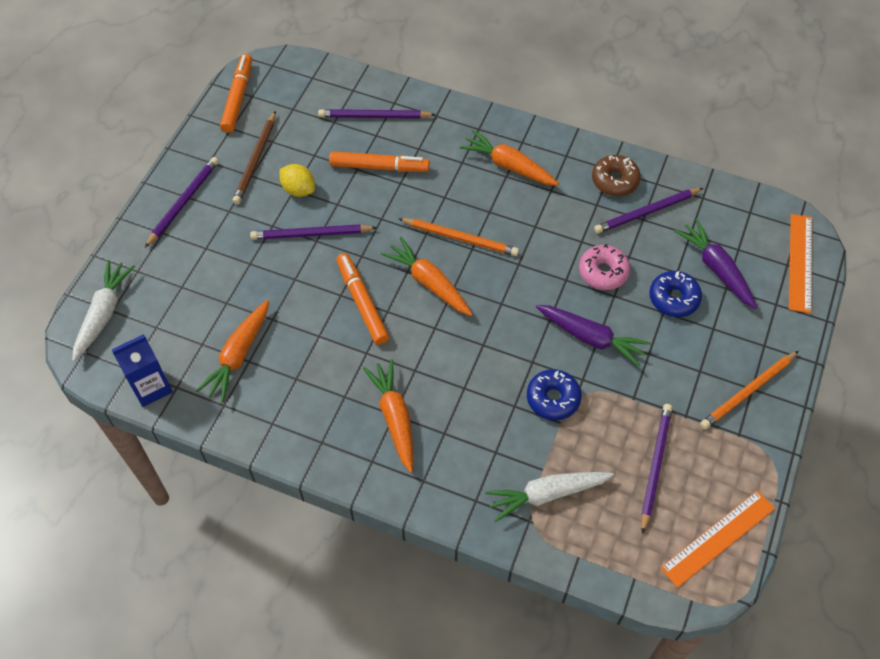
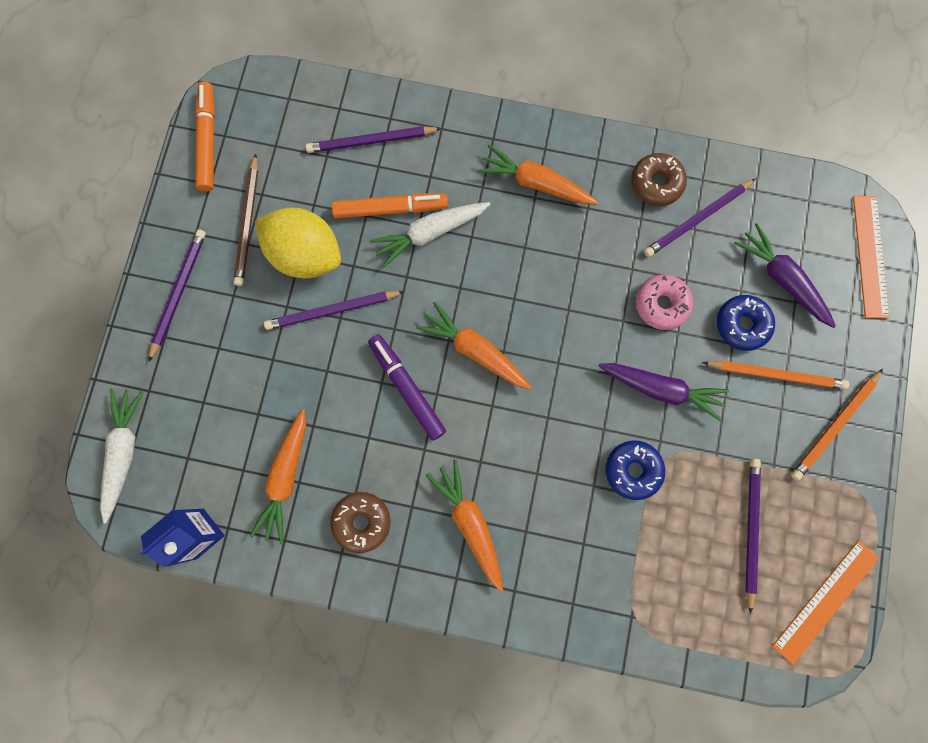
camera: 10 degrees left, 20 degrees up
(297, 401) = (362, 521): none -> brown donut
(298, 190) = (305, 254): yellow lemon -> yellow lemon, size x1.83
(362, 302) = (407, 388): orange marker -> purple marker
(460, 238) = (499, 287): orange pencil -> orange pencil (776, 374)
(546, 494) = (644, 584): white carrot -> white carrot (430, 233)

